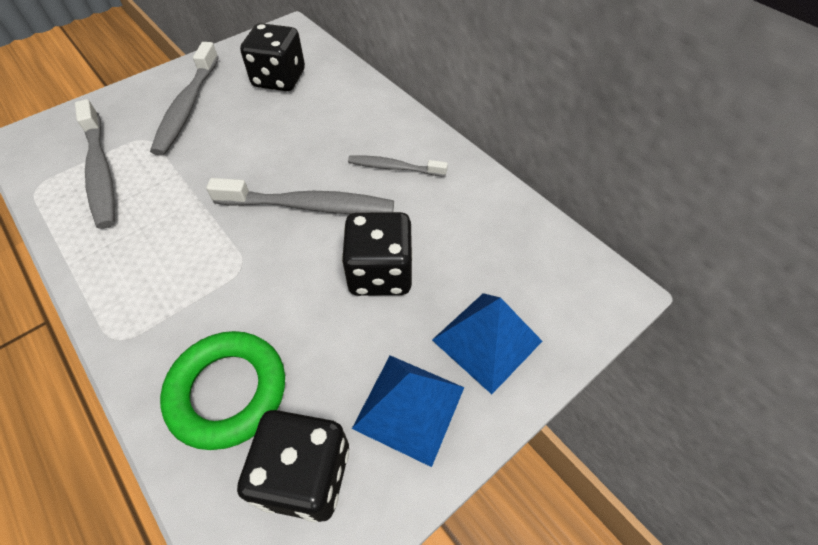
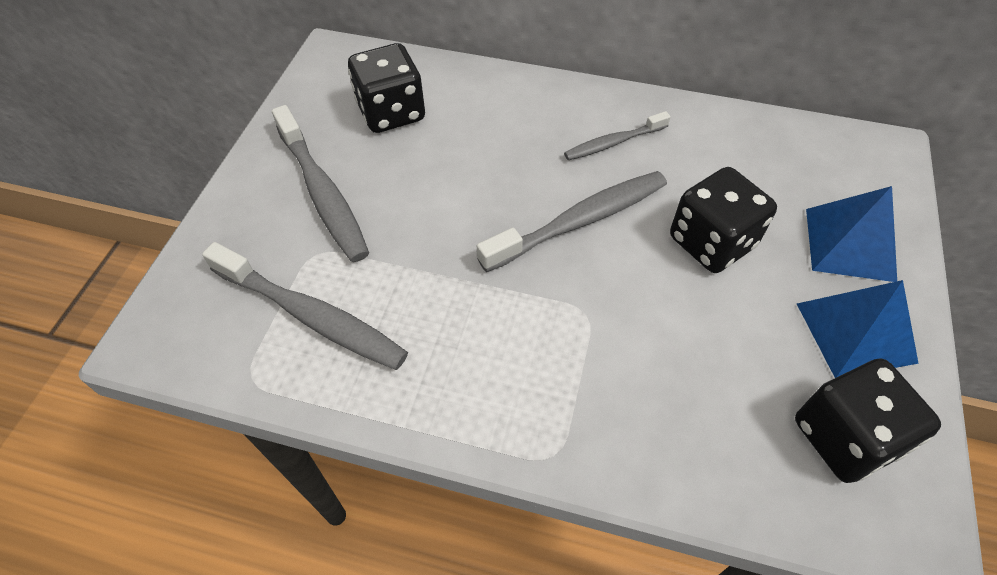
camera: 35 degrees left, 0 degrees up
(228, 391) = (709, 423): green ring -> none

